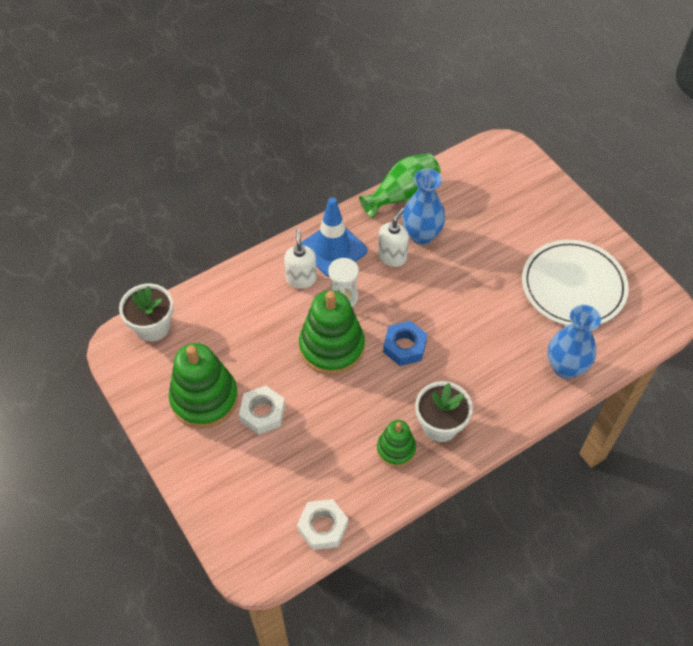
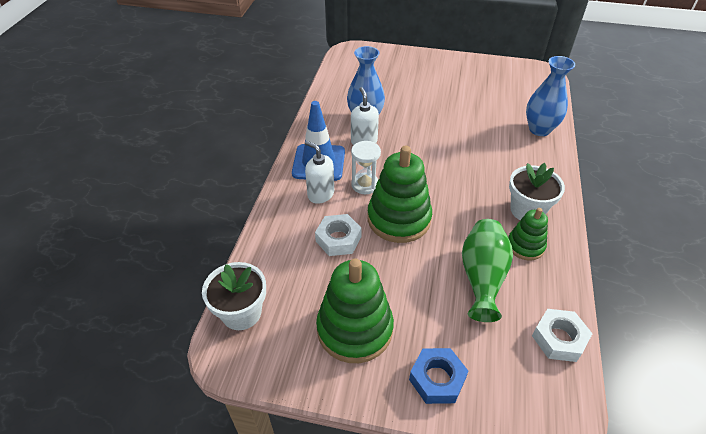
camera: 45 degrees left, 10 degrees down
(262, 413) = (411, 300): white nut -> white nut (338, 239)
(402, 195) = (323, 106): green vase -> green vase (482, 277)
(404, 347) = (443, 184): blue nut -> blue nut (437, 379)
(573, 286) = (483, 90): white plate -> none

